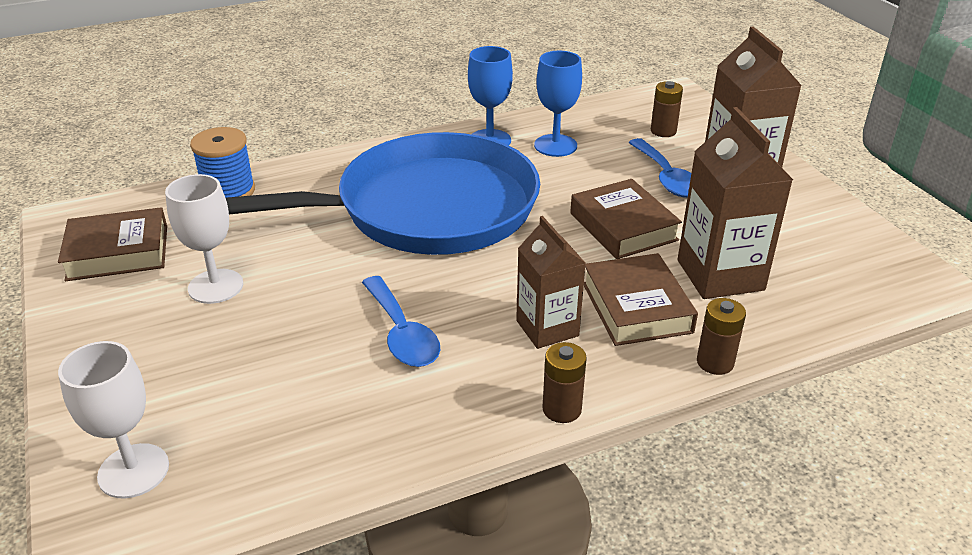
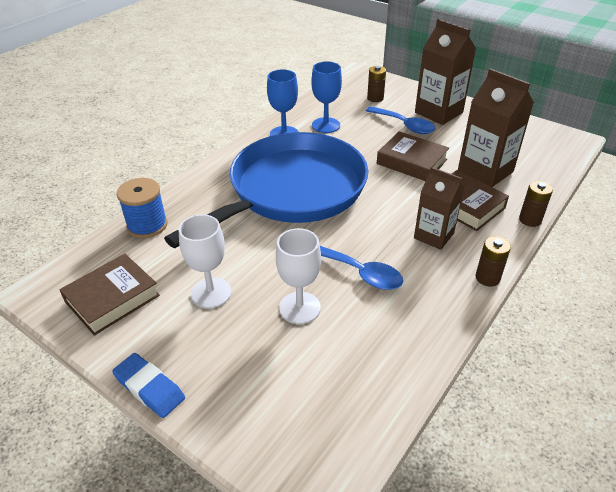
camera: 30 degrees left, 5 degrees up
(58, 354) = (149, 388): none -> blue eraser
(133, 471) = (292, 436): white goblet -> white goblet (299, 308)

